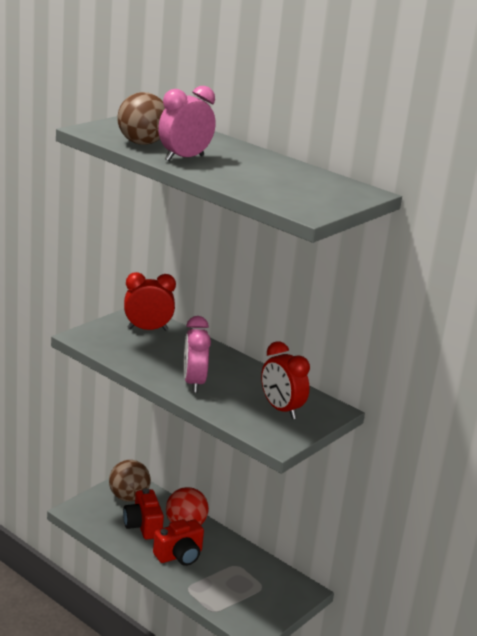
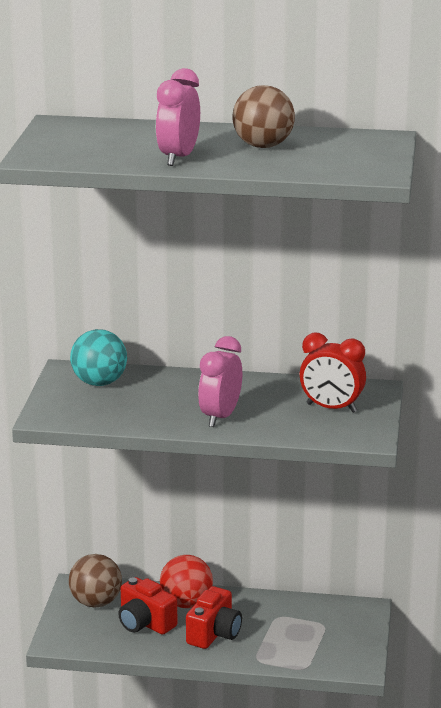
camera: 30 degrees left, 0 degrees up
(142, 143) = (109, 155): brown ball -> brown ball (263, 146)
(147, 329) = (99, 382): red clock -> turquoise ball
(193, 383) = (220, 417): pink clock -> pink clock turned 60 degrees clockwise

